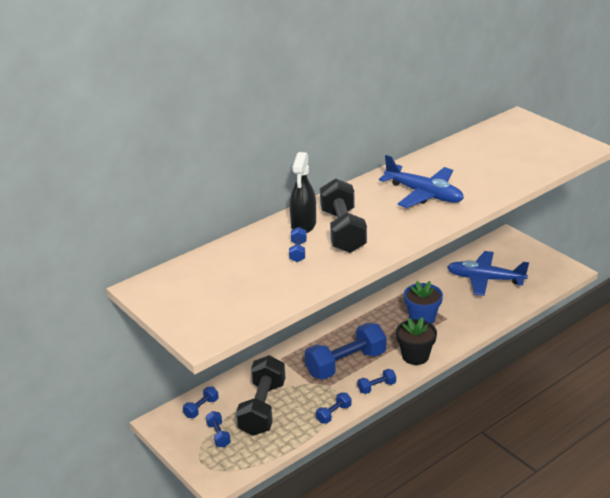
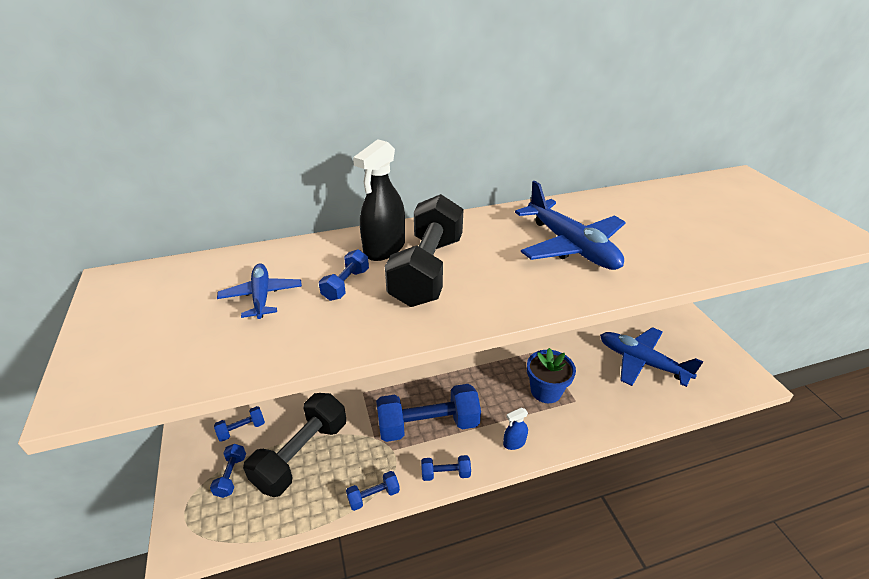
camera: 20 degrees right, 5 degrees up
(250, 271) = (261, 296): none -> blue plane
(415, 356) = (514, 443): black flower pot -> blue spray bottle

